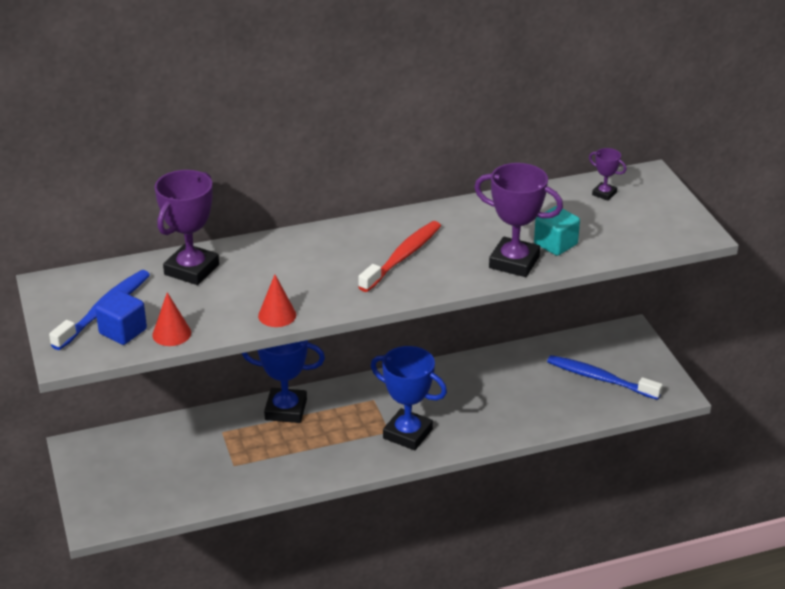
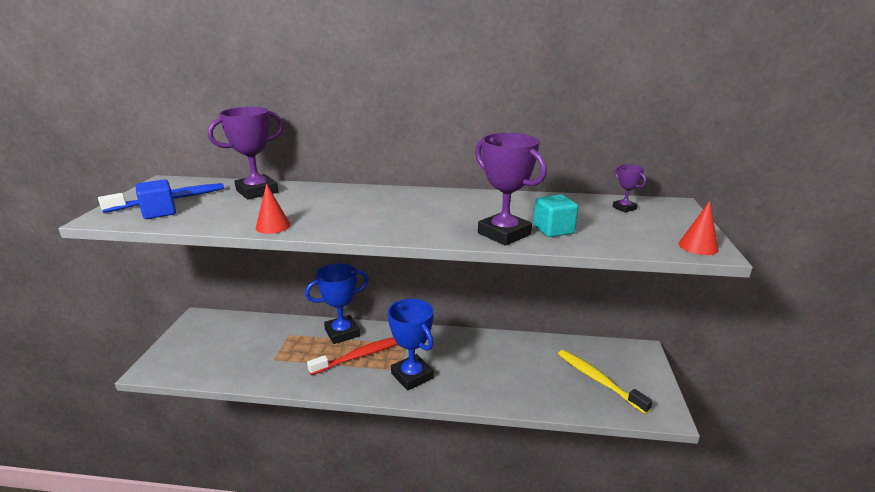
camera: 25 degrees right, 10 degrees down
(171, 334) = (186, 220): red cone -> red cone (698, 246)
(286, 410) = (342, 333): blue trophy -> blue trophy turned 60 degrees counterclockwise
(402, 257) = (413, 213): red toothbrush -> red toothbrush (360, 356)
(600, 379) = (598, 380): blue toothbrush -> yellow toothbrush

